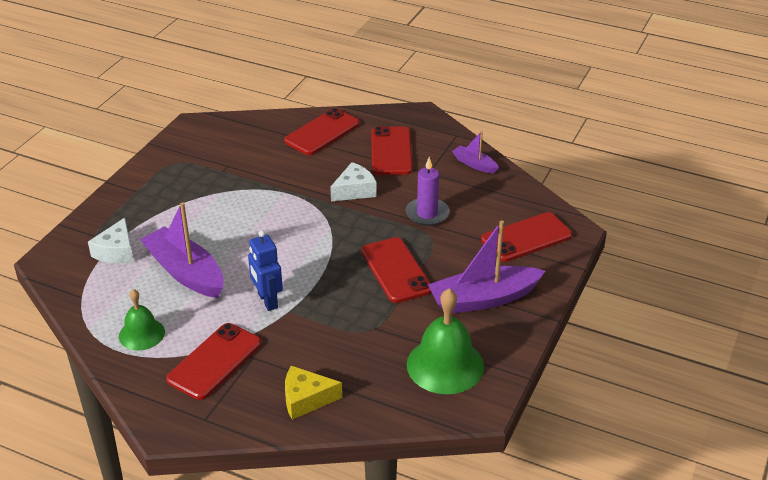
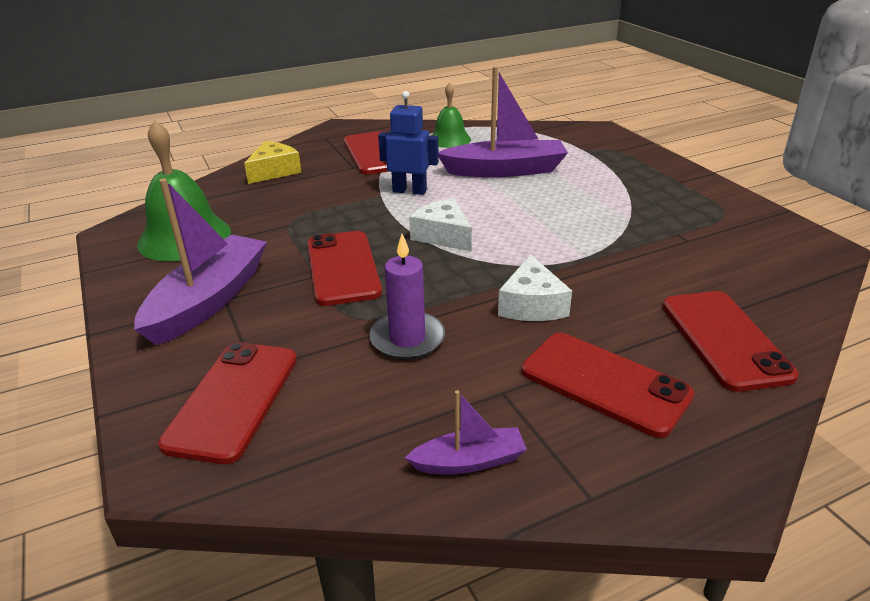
camera: 130 degrees right, 5 degrees down
(116, 251) = (577, 153): white cheese -> white cheese (443, 235)
(396, 270) = (342, 268): red phone -> red phone turned 60 degrees clockwise

